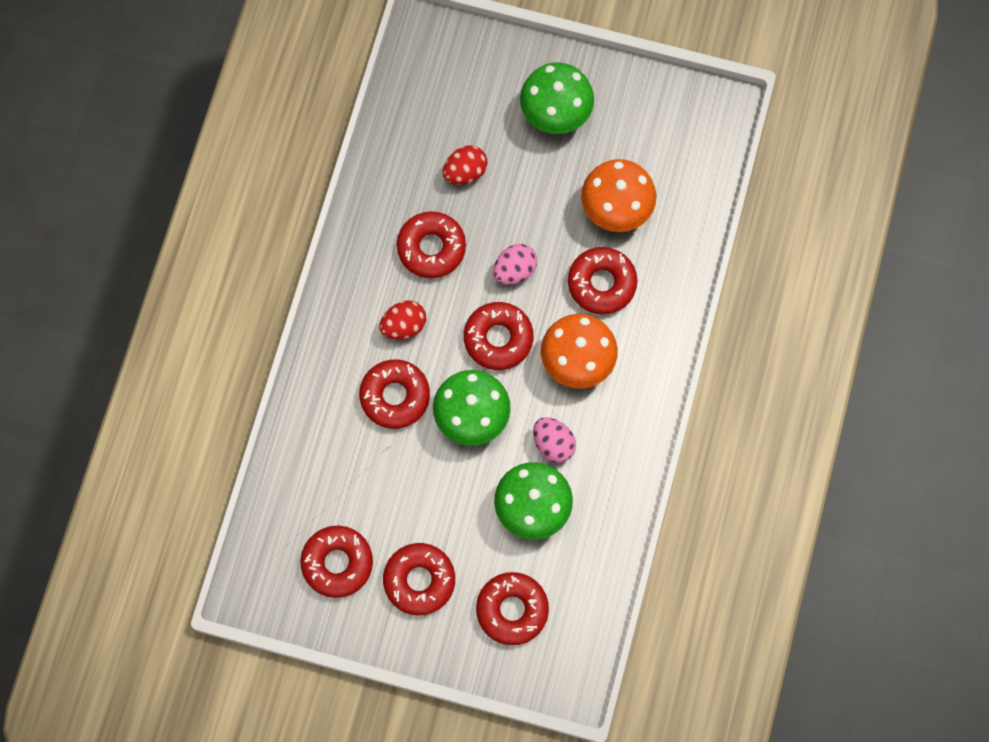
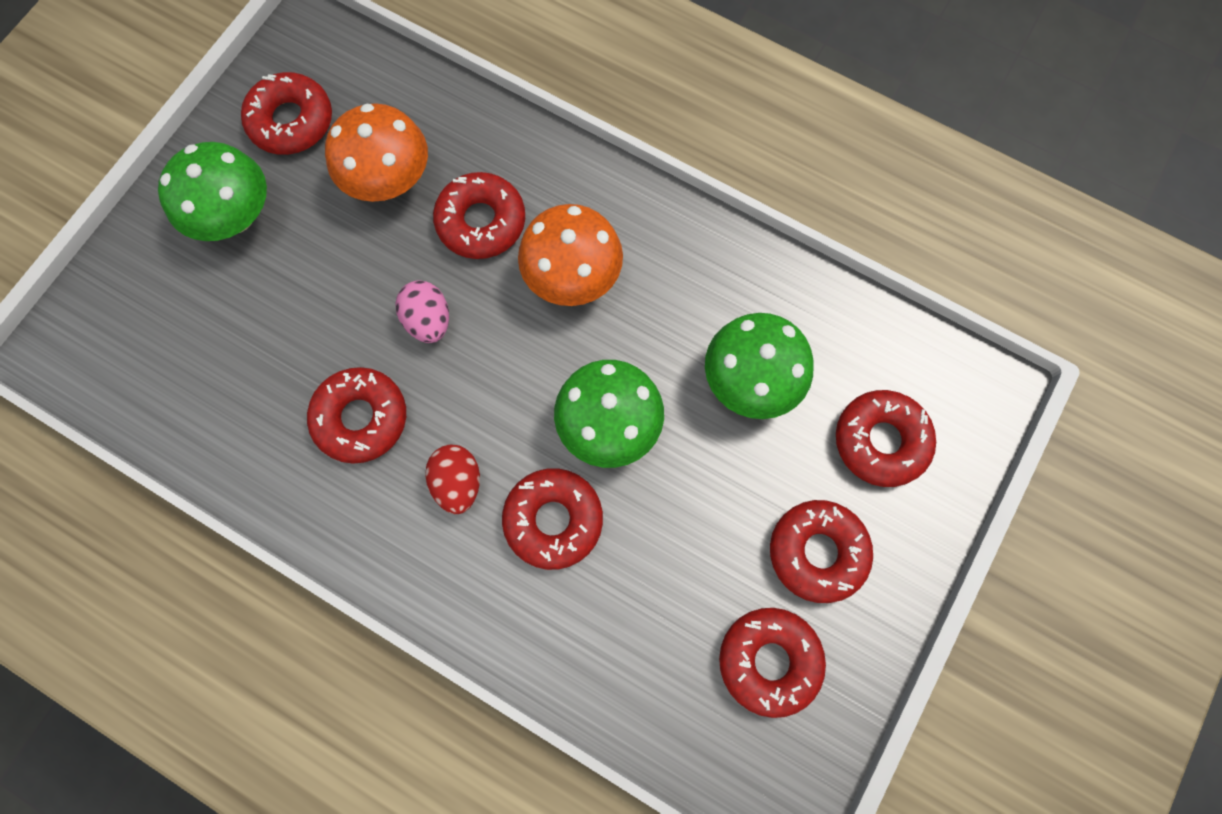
camera: 75 degrees left, 0 degrees up
(465, 172) = (271, 347): red egg -> none
(498, 338) = (514, 365): red donut -> red donut (291, 121)
(553, 444) = (673, 333): pink egg -> none

